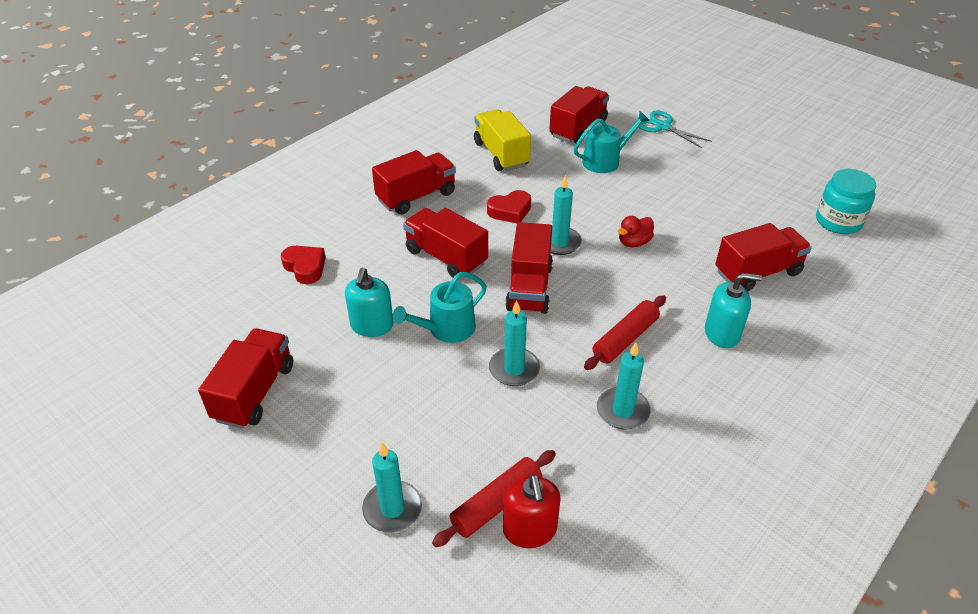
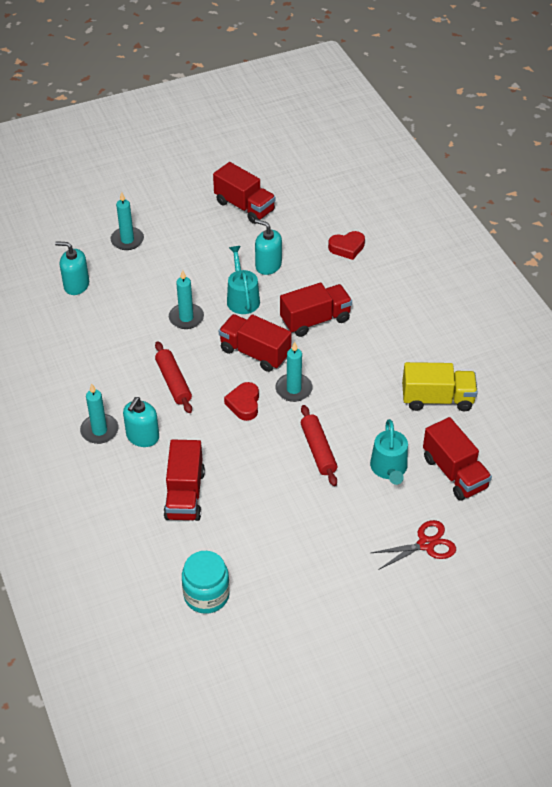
camera: 115 degrees right, 5 degrees up
(416, 197) = (401, 326): red truck -> none
(496, 504) = (100, 278): red rolling pin -> red rolling pin (318, 450)
(510, 211) = (350, 375): red heart -> red heart (244, 404)
(529, 530) = (76, 285): red soap dispenser -> turquoise soap dispenser
(623, 410) = (119, 354): turquoise candle -> turquoise candle (99, 430)
(634, 242) = (266, 434): red duck -> none
(663, 126) = (426, 544): turquoise scissors -> red scissors

